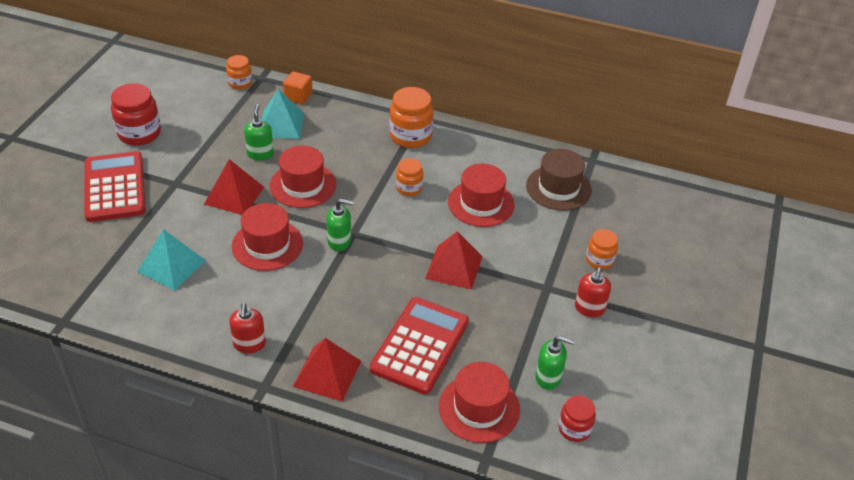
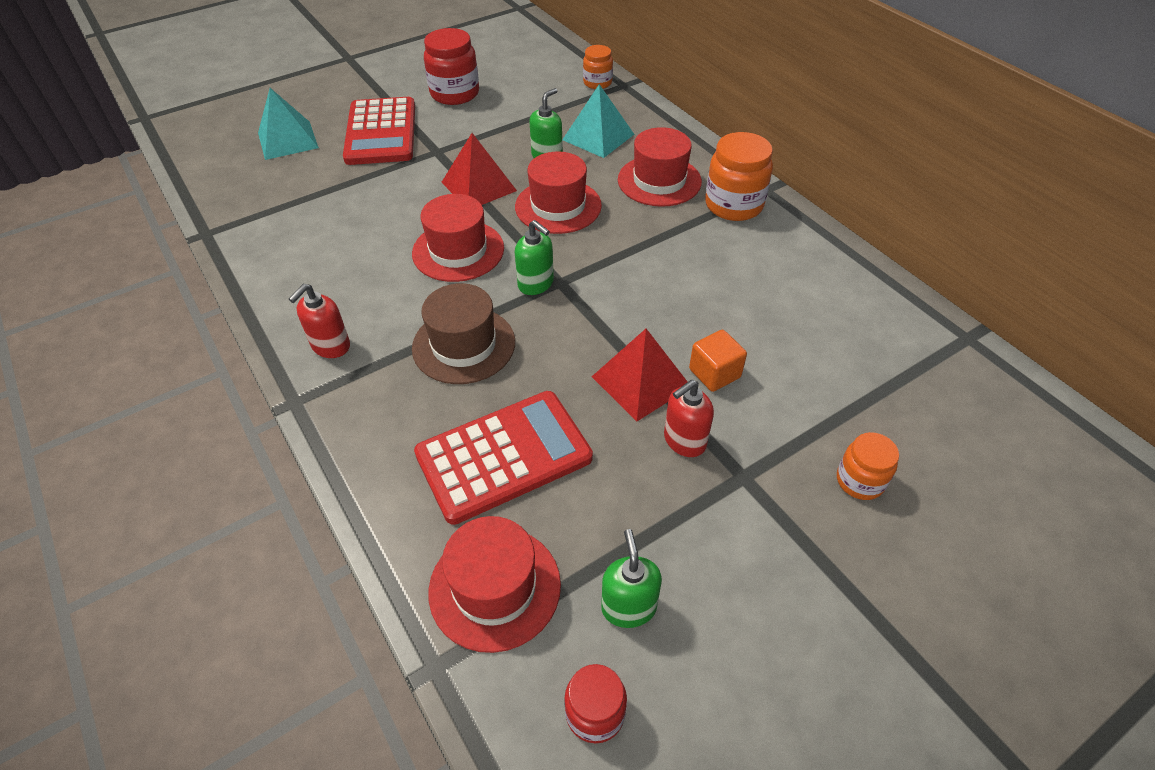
camera: 40 degrees right, 5 degrees up
(114, 187) = (381, 132): red calculator -> red calculator turned 150 degrees clockwise
(171, 265) = (349, 227): turquoise pyramid -> turquoise pyramid (288, 140)
(298, 96) = (644, 116): orange cube -> orange cube (714, 373)
(327, 373) = (370, 426): red pyramid -> none
(409, 188) = (675, 261): orange jar -> none
(481, 203) = (751, 320): red hat -> red hat (659, 181)
(548, 377) = (628, 607): green soap dispenser -> green soap dispenser turned 150 degrees counterclockwise
(558, 188) = (881, 351): brown hat -> brown hat (464, 345)
(589, 308) = (781, 543): red soap dispenser -> red soap dispenser (684, 441)

